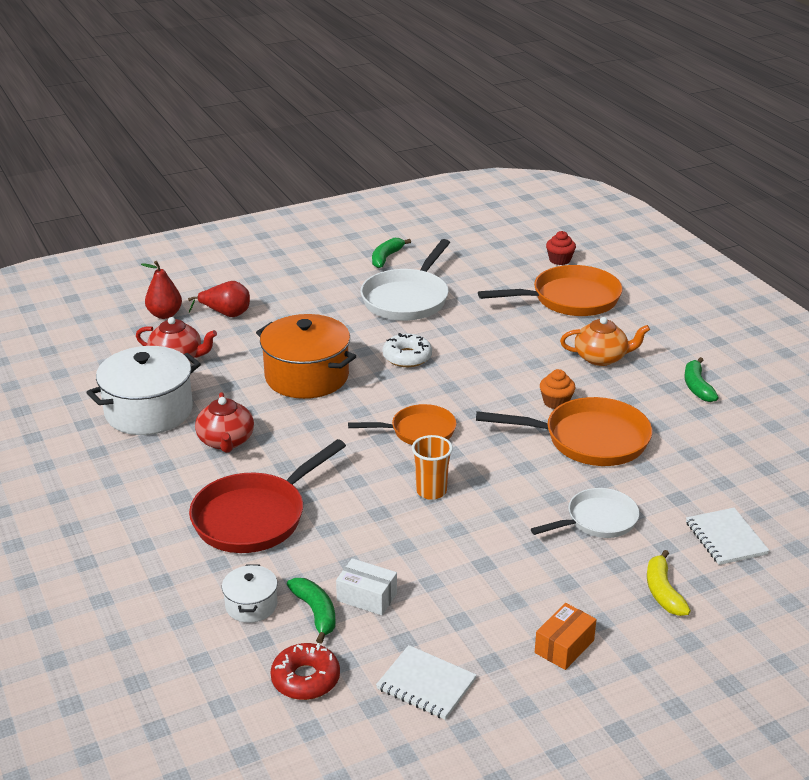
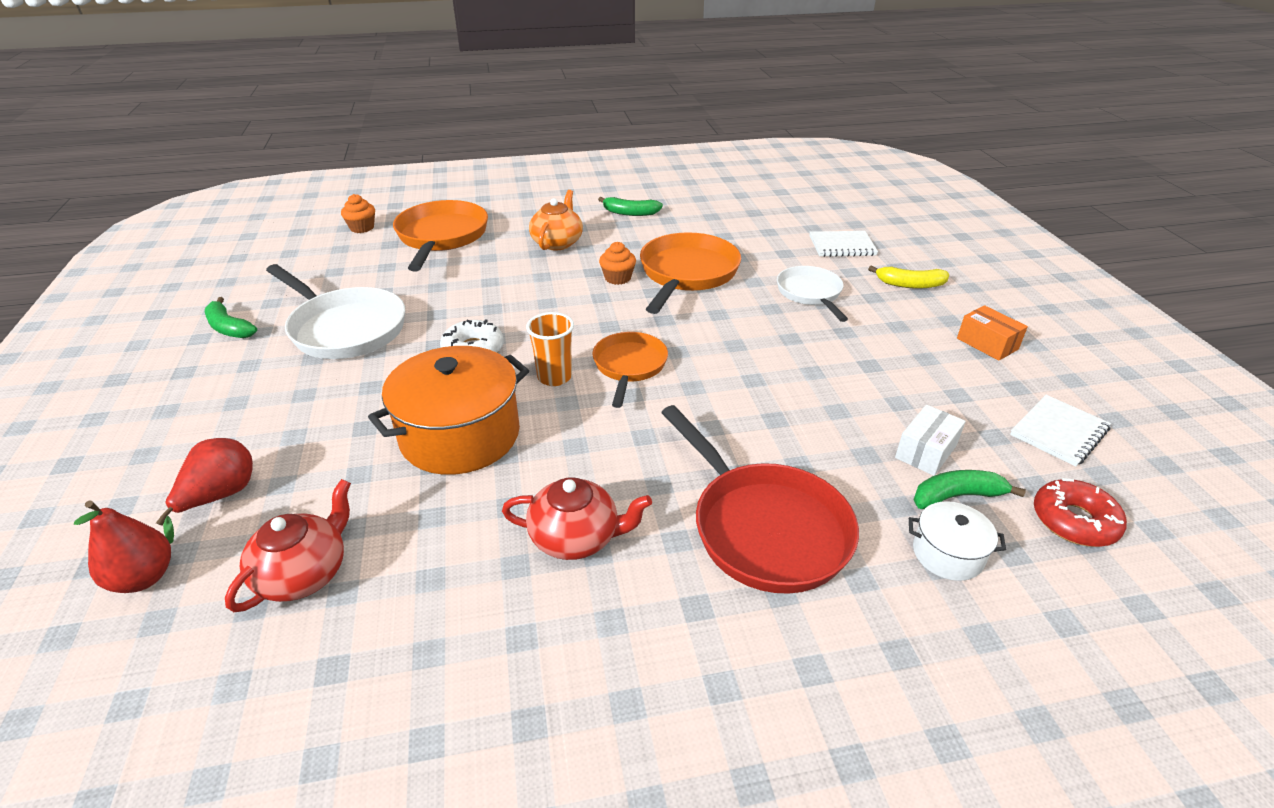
camera: 75 degrees left, 5 degrees up
(149, 411) = (442, 629): white pot -> none
(431, 491) = (744, 376): orange cup -> orange cup (554, 377)
(559, 260) = (362, 228): red cupcake -> orange cupcake

